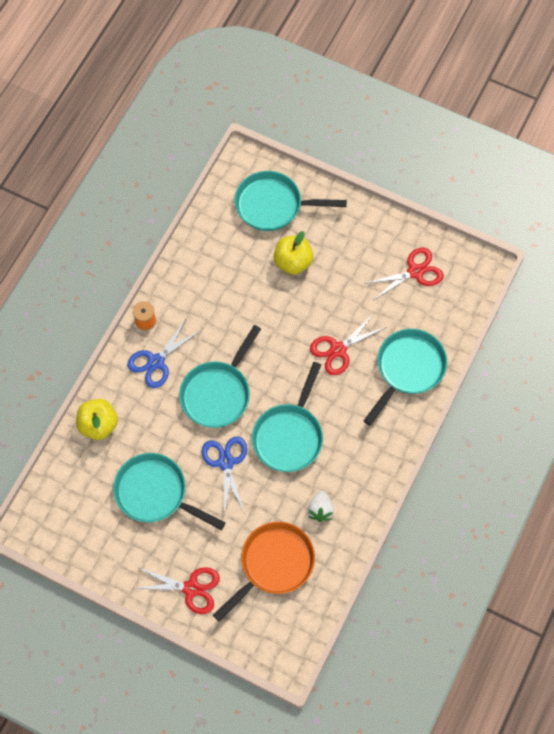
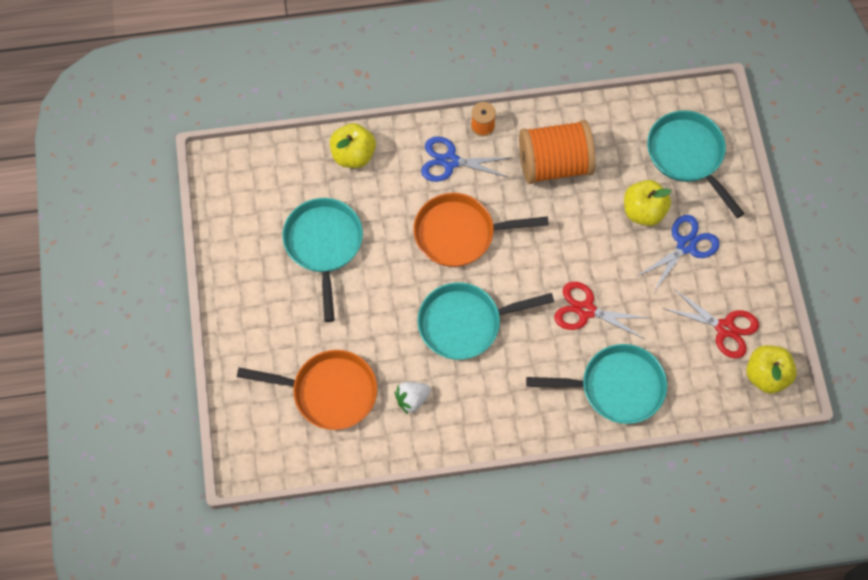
camera: 55 degrees right, 0 degrees up
(191, 588) = (256, 335): red scissors -> none
(213, 294) = (554, 164): none -> orange spool
(218, 393) = (460, 233): turquoise pan -> orange pan
(226, 462) = (397, 285): blue scissors -> blue scissors (686, 245)
(466, 270) = (766, 375): none -> yellow apple

